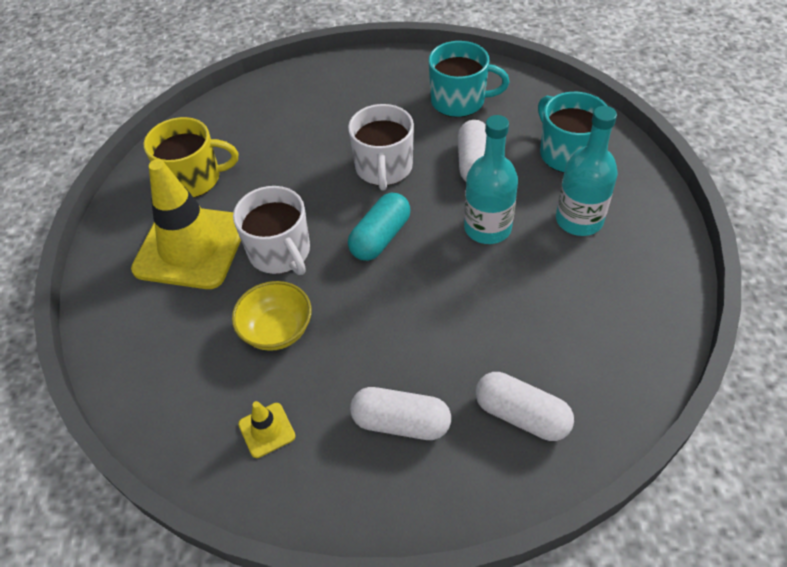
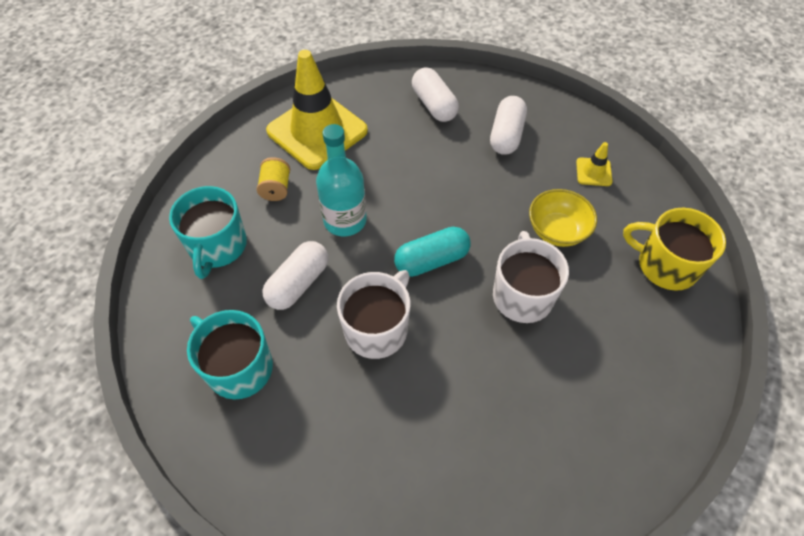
camera: 150 degrees left, 5 degrees up
(191, 247) = (601, 348): yellow traffic cone -> yellow traffic cone (317, 131)
(193, 179) = (571, 437): yellow mug -> yellow mug (665, 265)
(401, 423) = (506, 135): white capsule -> white capsule turned 60 degrees clockwise
(579, 220) = (276, 188): turquoise bottle -> yellow spool

